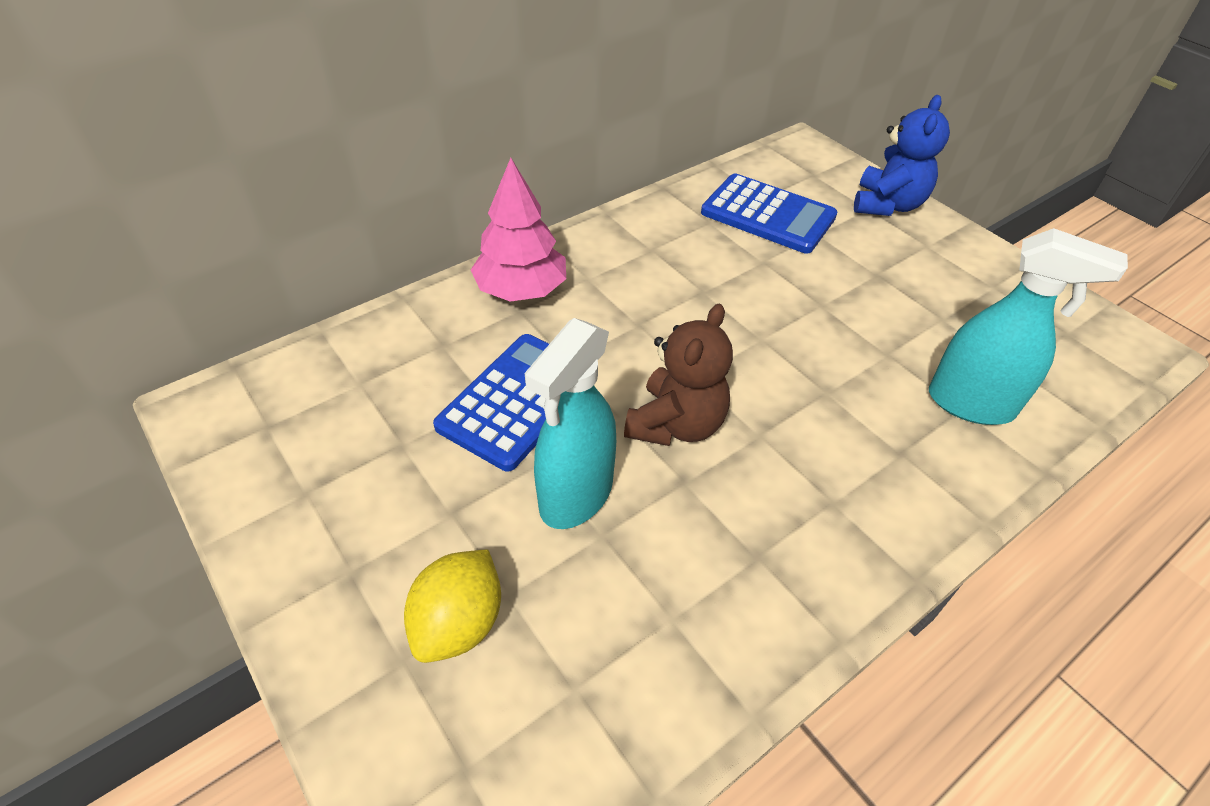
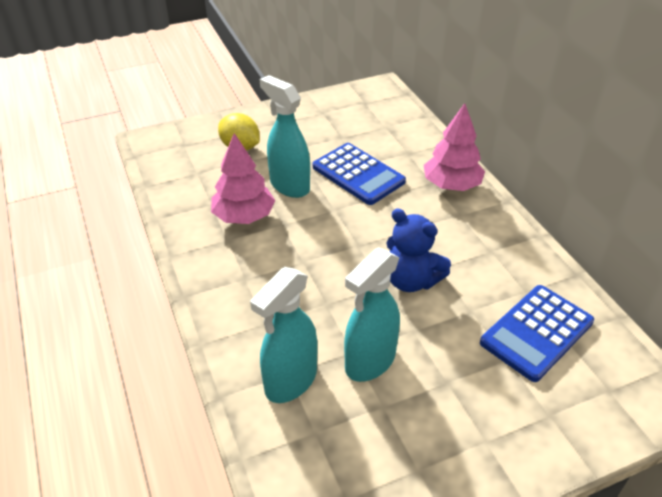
camera: 105 degrees right, 5 degrees down
(676, 424) = (322, 229): brown teddy bear -> none
(686, 547) = (244, 216): none -> pink tree
(887, 205) = (556, 435): blue teddy bear -> blue teddy bear (411, 280)
(892, 336) = (370, 361): none -> turquoise spray bottle

